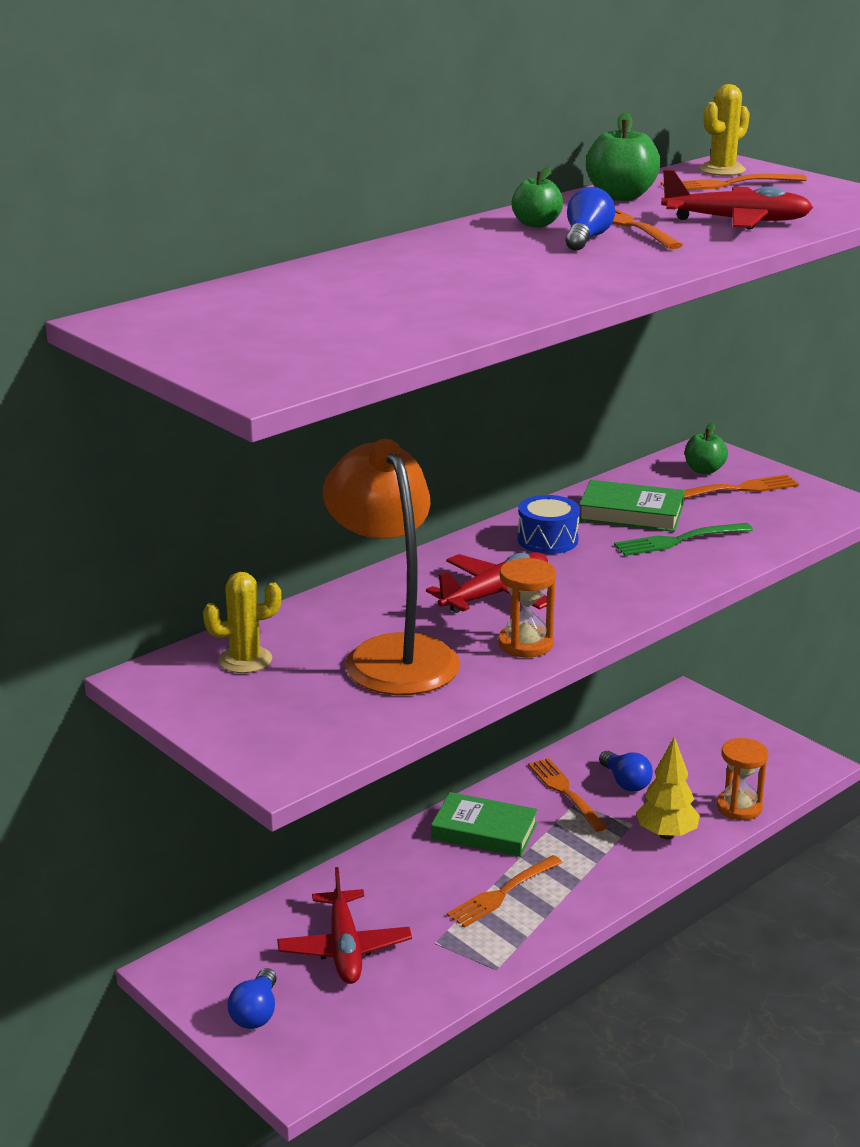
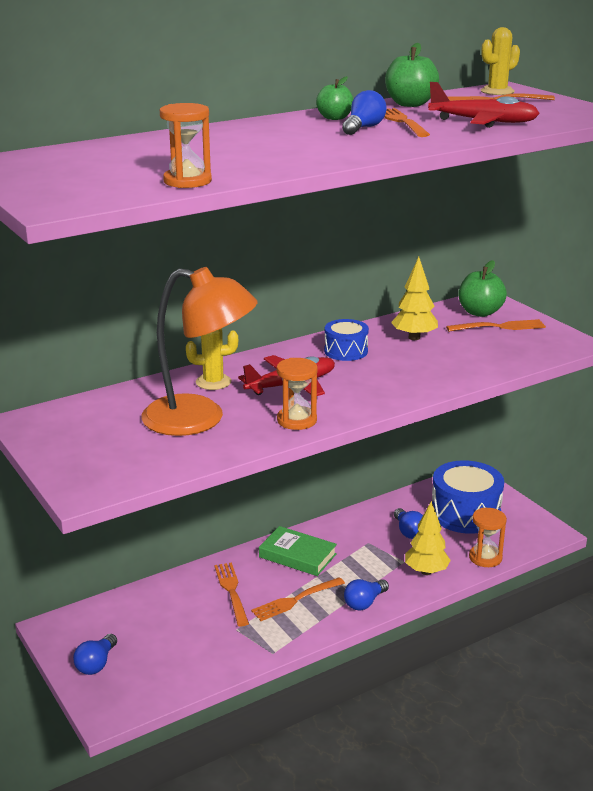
camera: 10 degrees right, 0 degrees up
(245, 660) = (96, 414): yellow cactus -> yellow cactus (213, 382)
(344, 948) = (172, 626): red plane -> none
(392, 654) = (199, 419): orange lamp -> orange lamp turned 120 degrees clockwise
(414, 336) = (187, 181): none -> orange hourglass
(566, 792) = (364, 535): orange fork -> orange fork (232, 592)
(597, 886) = (364, 603): none -> blue light bulb
(631, 513) = (414, 337): green book -> yellow tree
(679, 540) = (441, 358): green fork -> none
(693, 749) = (465, 513): none -> blue drum
(704, 470) = (480, 312): green apple -> green apple, size x1.52

